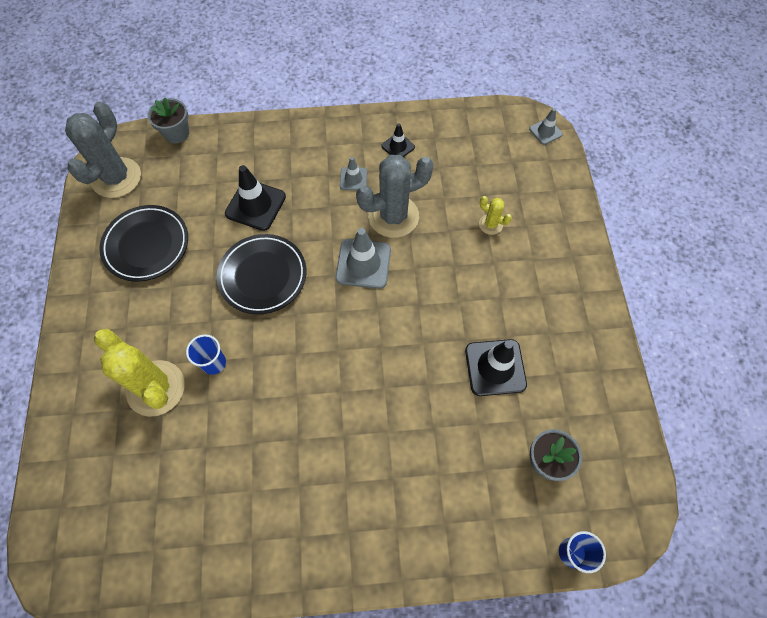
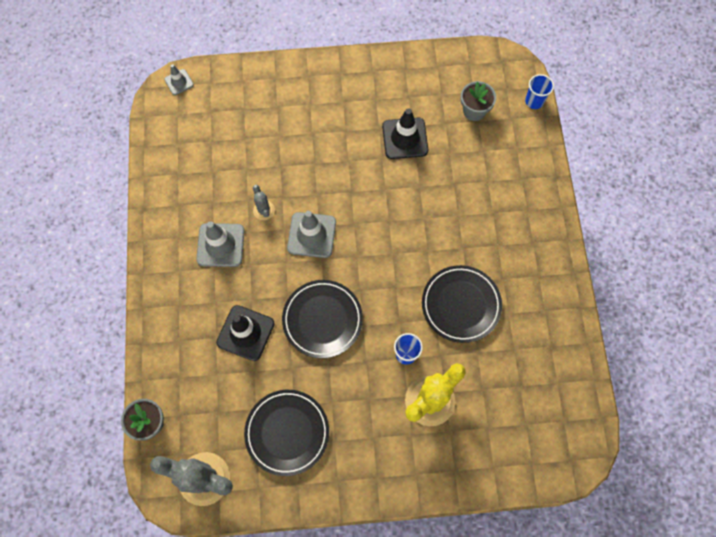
camera: 90 degrees left, 5 degrees up
(267, 429) = (461, 305): none -> black plate
(353, 179) = (220, 245): grey traffic cone -> grey traffic cone, size x1.79
(393, 216) = (264, 210): grey cactus -> grey cactus, size x0.47
(398, 146) = (185, 206): black traffic cone -> none
(490, 224) = (275, 133): yellow cactus -> none

